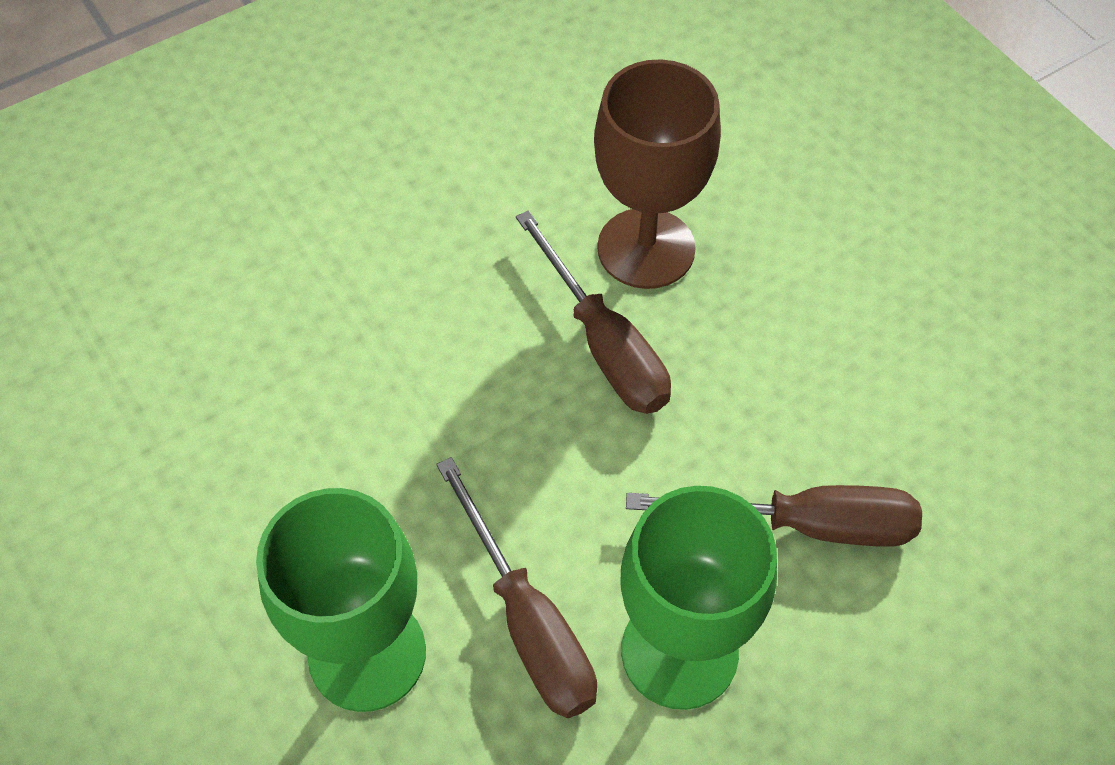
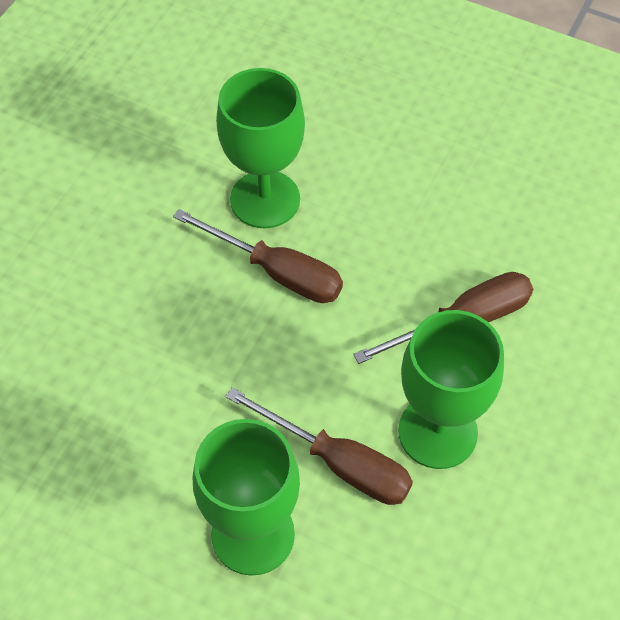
camera: 30 degrees left, 0 degrees up
(646, 248) = (265, 199): brown goblet -> green goblet

